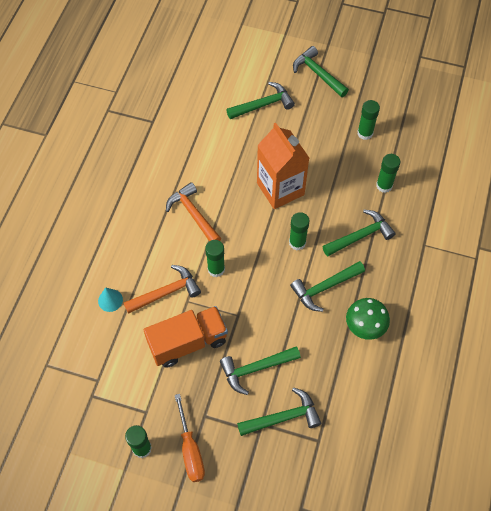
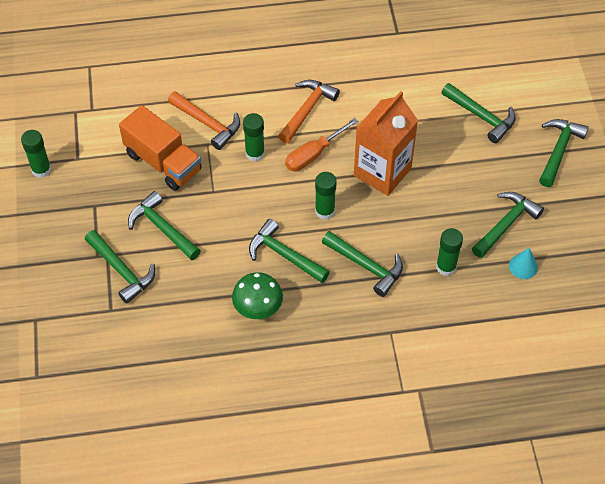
camera: 65 degrees right, 5 degrees down
(110, 300) = (177, 84): turquoise cone -> turquoise cone (523, 266)
(190, 450) = (55, 208): orange screwdriver -> orange screwdriver (313, 154)
(365, 133) = (506, 224): green glue stick -> green hammer

